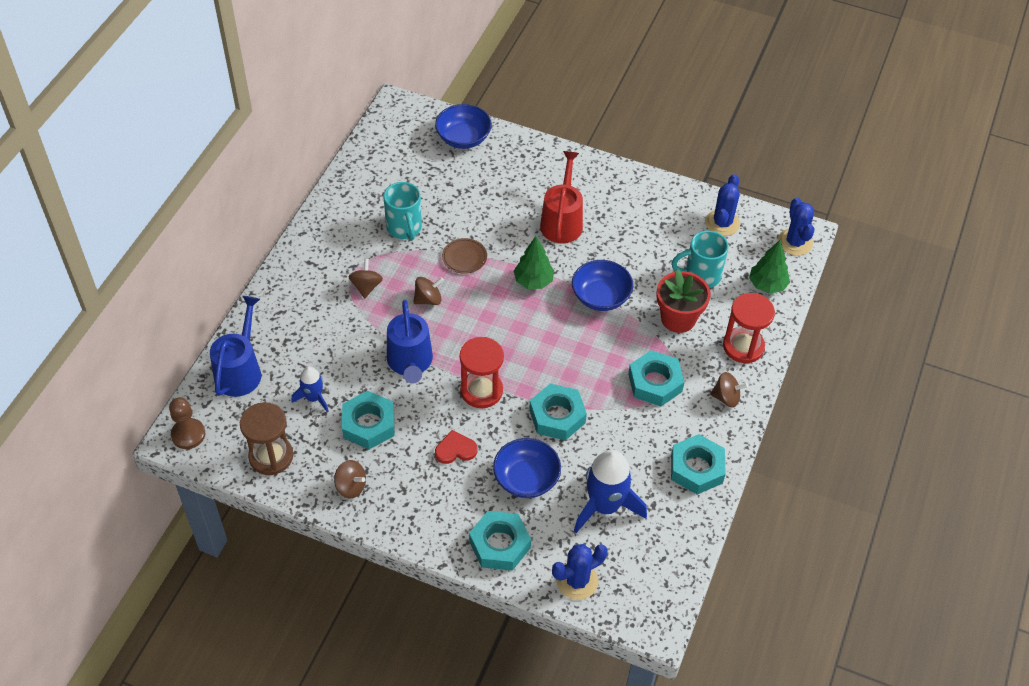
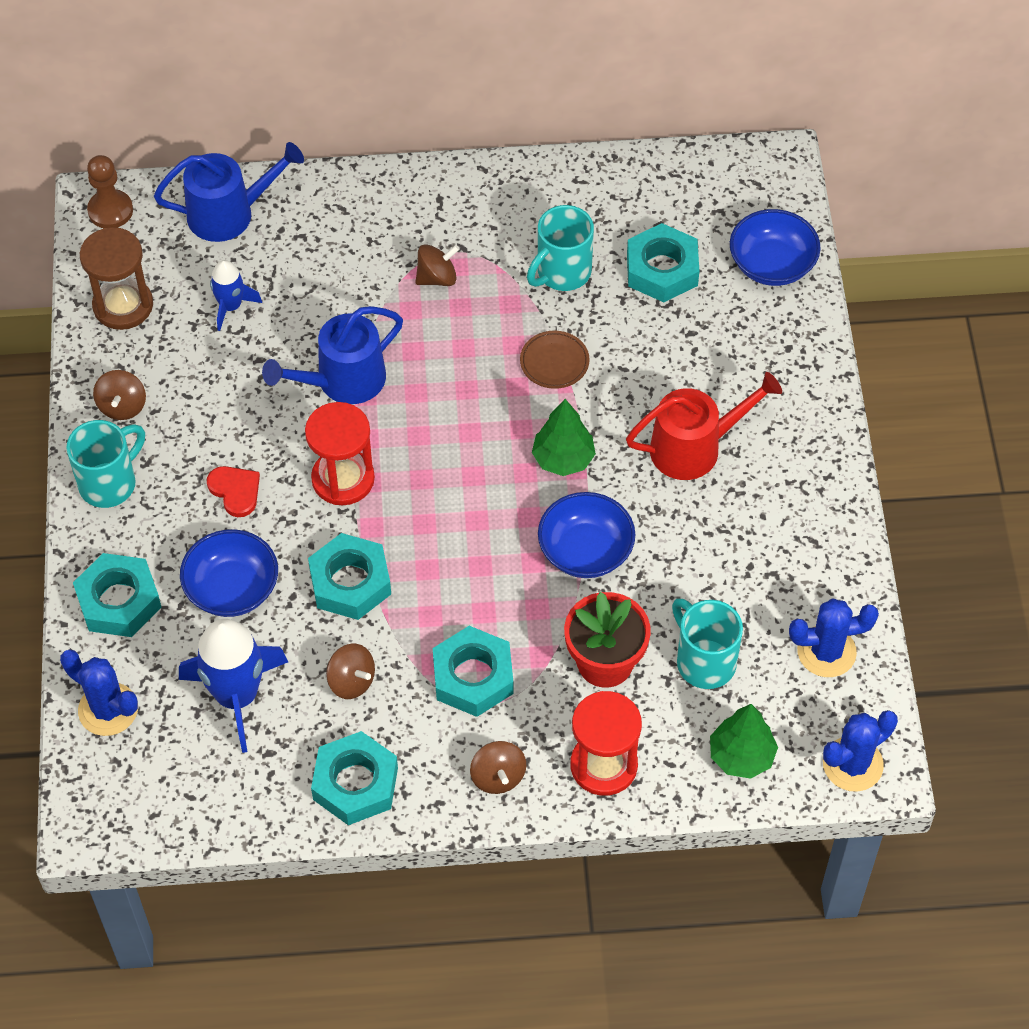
camera: 65 degrees right, 5 degrees up
(369, 424) = (223, 381): turquoise nut -> turquoise nut (662, 270)
(406, 516) = (109, 483): none -> turquoise mug
(428, 299) = (457, 354): brown spinning top -> brown spinning top (351, 681)

